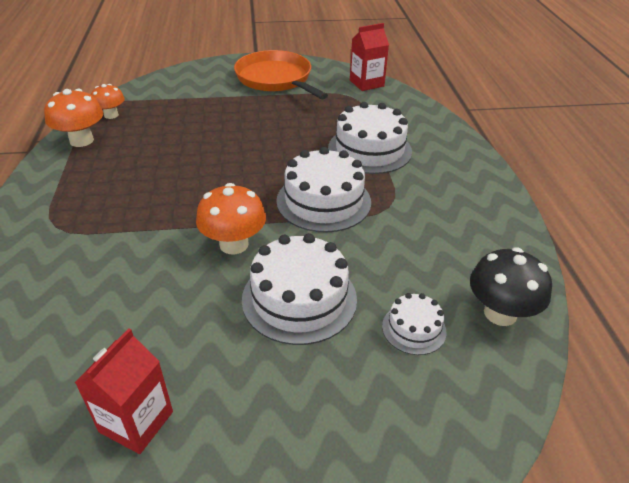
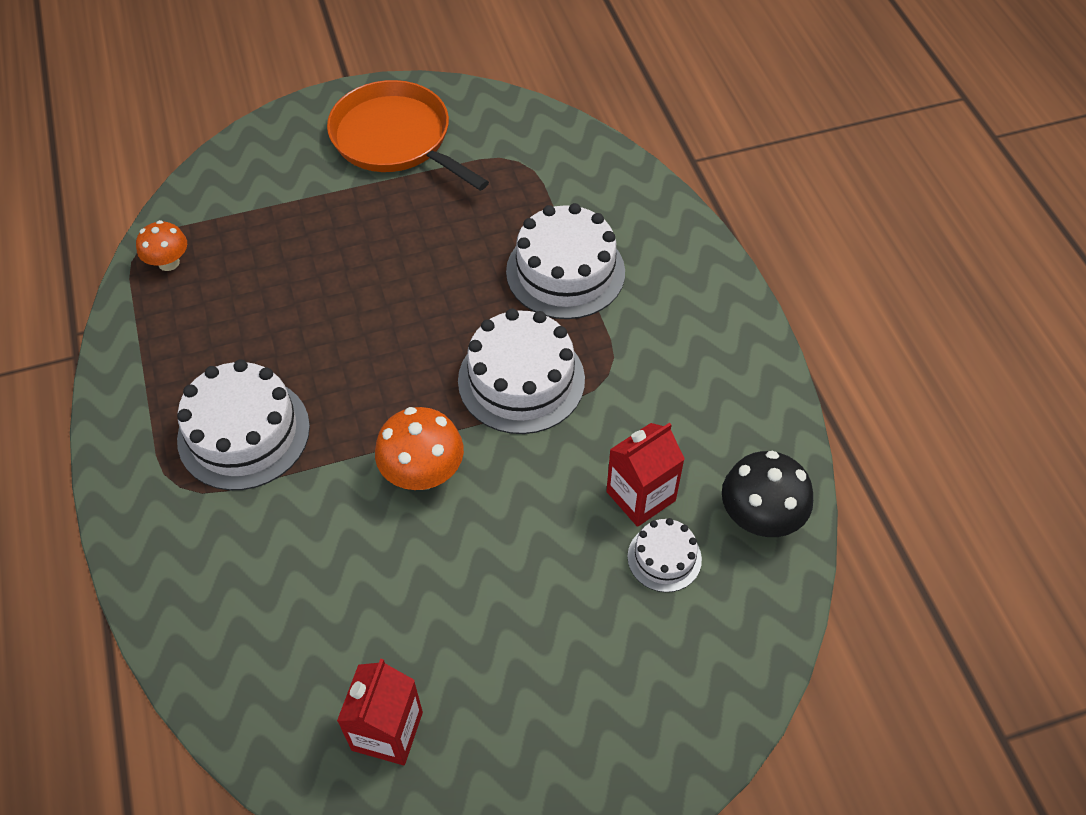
camera: 10 degrees left, 15 degrees up
(81, 140) = (146, 323): orange mushroom -> none
(299, 298) = (524, 541): white cake -> white cake (243, 433)
(366, 83) = (537, 127): red carton -> red carton (641, 496)

